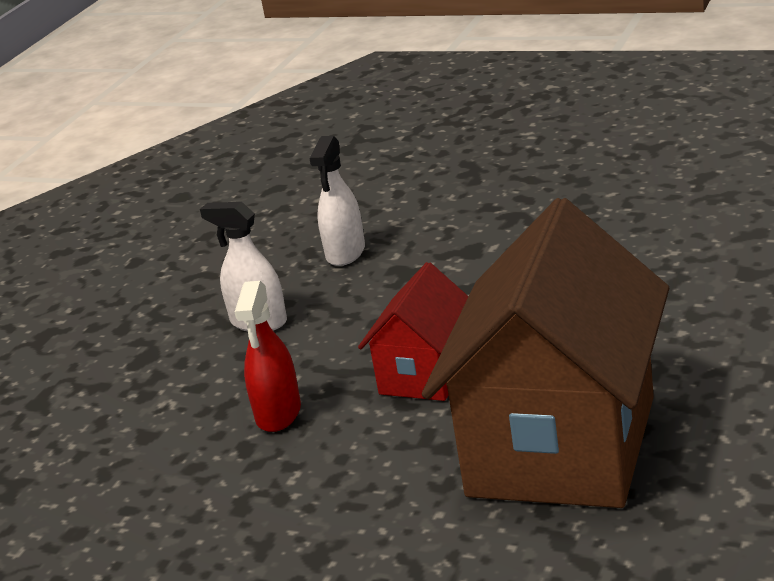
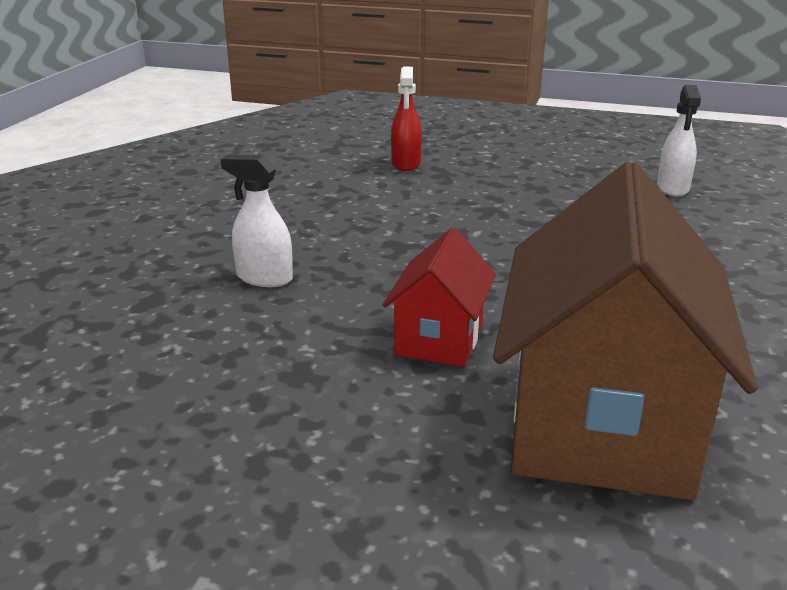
camera: 10 degrees left, 0 degrees up
(278, 414) = (291, 367): red spray bottle -> red spray bottle (406, 164)
(345, 253) = (342, 226): white spray bottle -> white spray bottle (673, 188)

